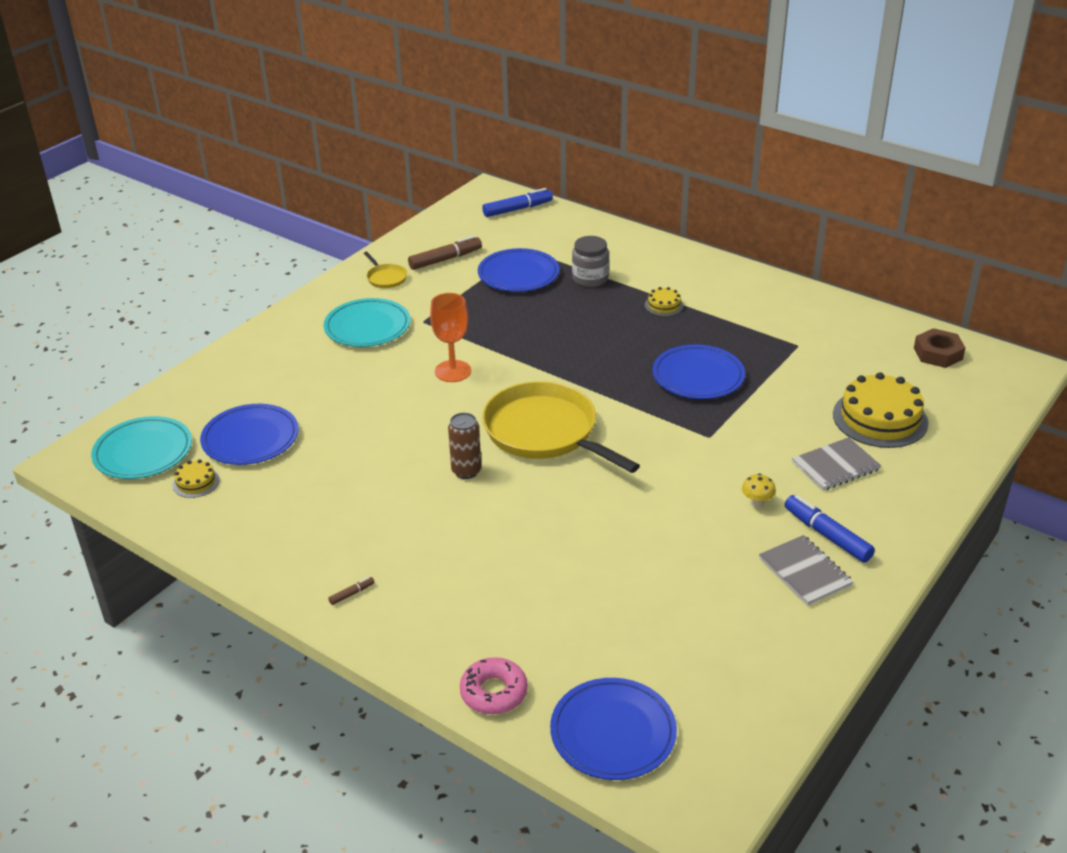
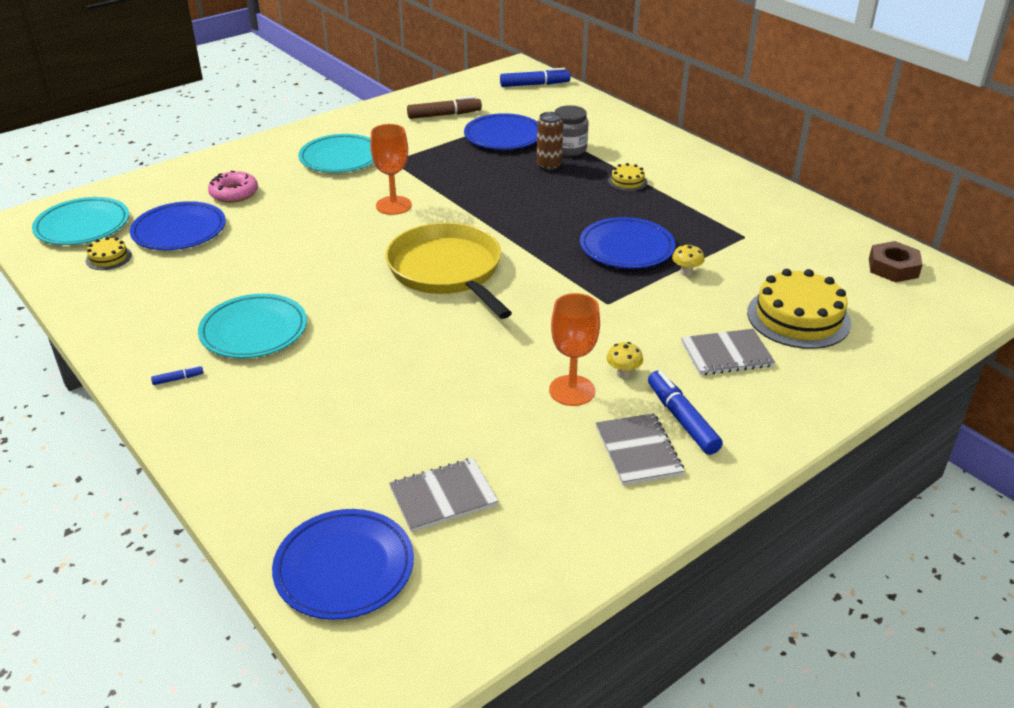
camera: 15 degrees right, 0 degrees up
(352, 594) = (178, 379): brown marker -> blue marker
(386, 278) = (382, 122): yellow pan -> none
(395, 530) = (254, 330): none -> turquoise plate
(466, 471) = (352, 292): brown can -> brown can (549, 166)
(494, 692) = (250, 499): pink donut -> pink donut (234, 193)
(662, 650) = (443, 496): none -> grey notebook
(721, 528) = (572, 390): none -> orange goblet
(763, 392) = (686, 272): none -> yellow mushroom

